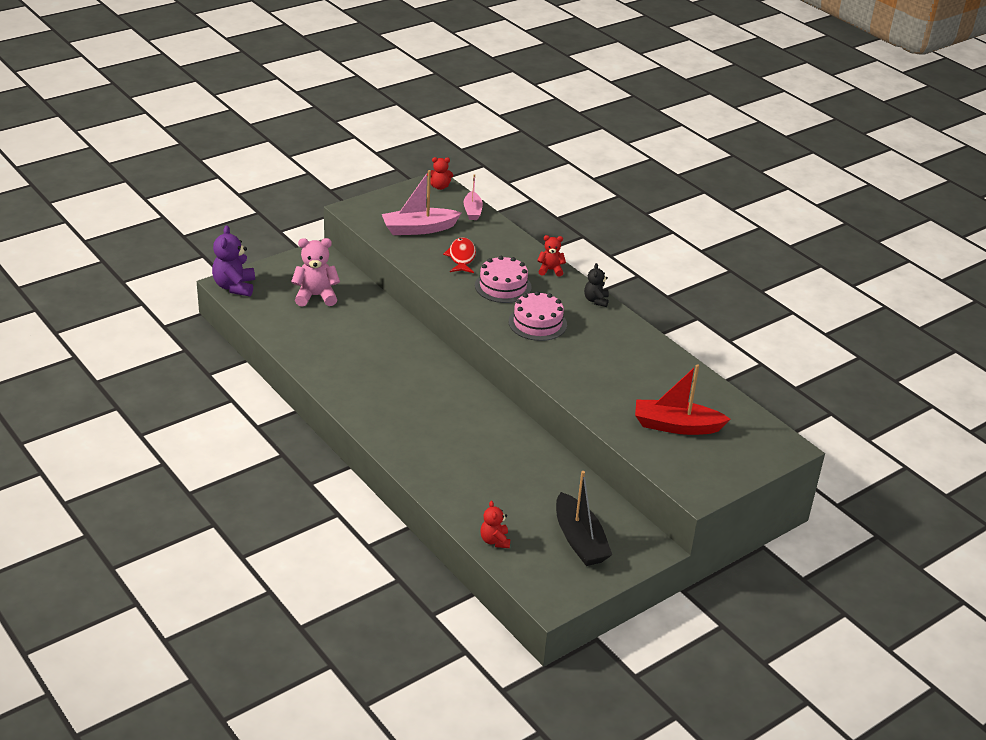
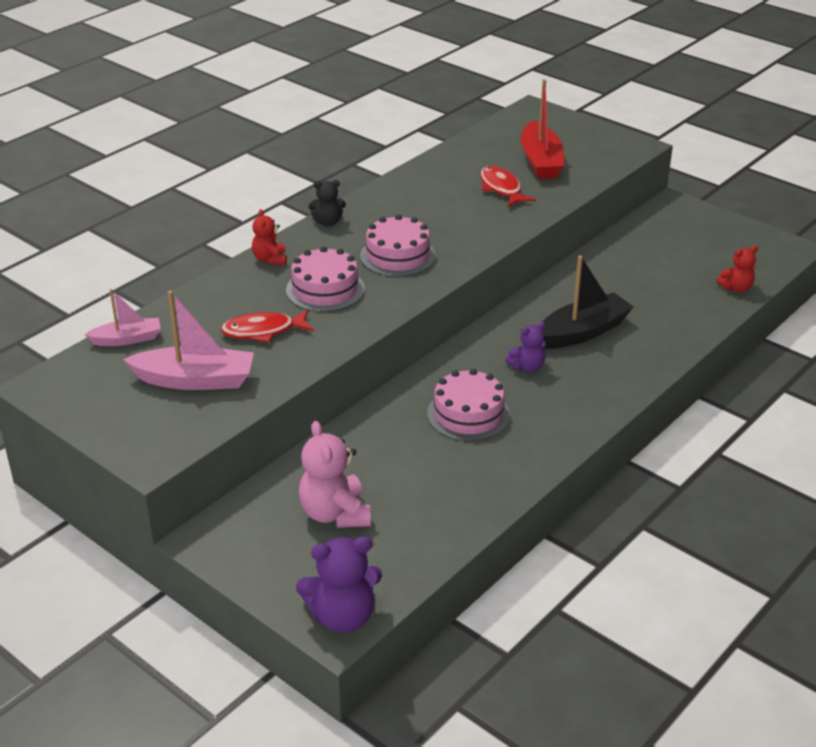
camera: 100 degrees left, 0 degrees up
(385, 361) = (468, 414): none -> pink cake
(419, 229) = (195, 380): pink boat -> pink boat turned 60 degrees counterclockwise
(427, 398) = (527, 367): none -> purple teddy bear
(439, 187) = (55, 380): red teddy bear -> none
(579, 540) = (695, 241): black boat -> black boat (582, 332)
(630, 393) = (501, 188): none -> red fish

